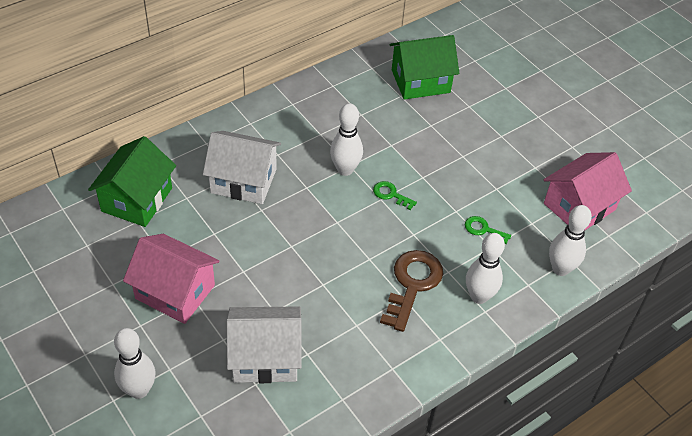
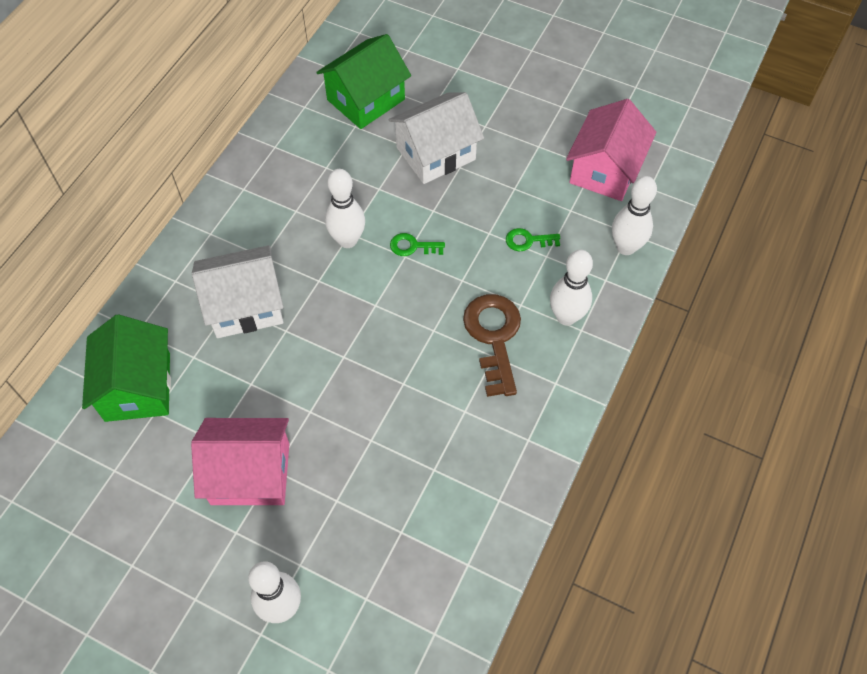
camera: 25 degrees left, 10 degrees up
(265, 357) = (393, 497): white house -> white house (436, 154)

